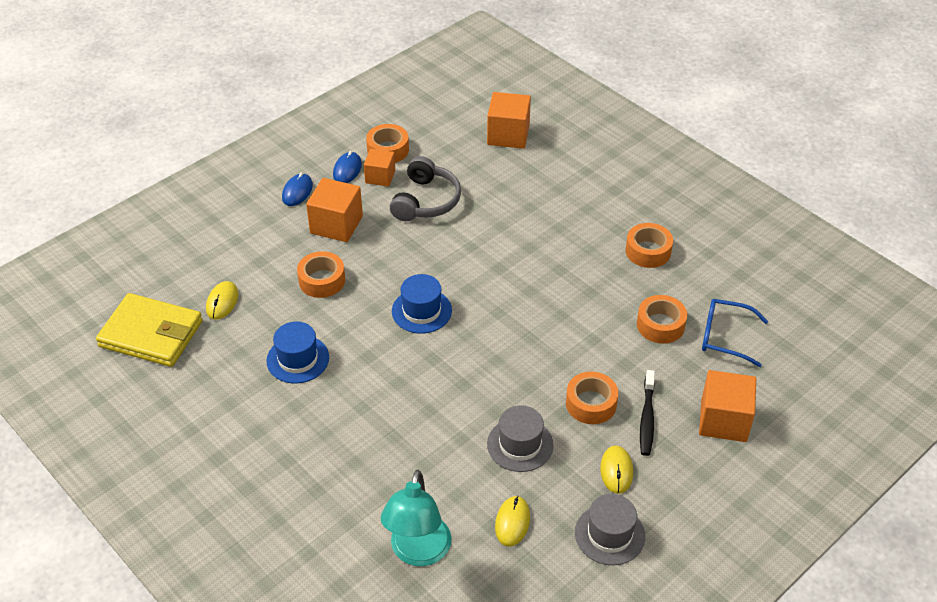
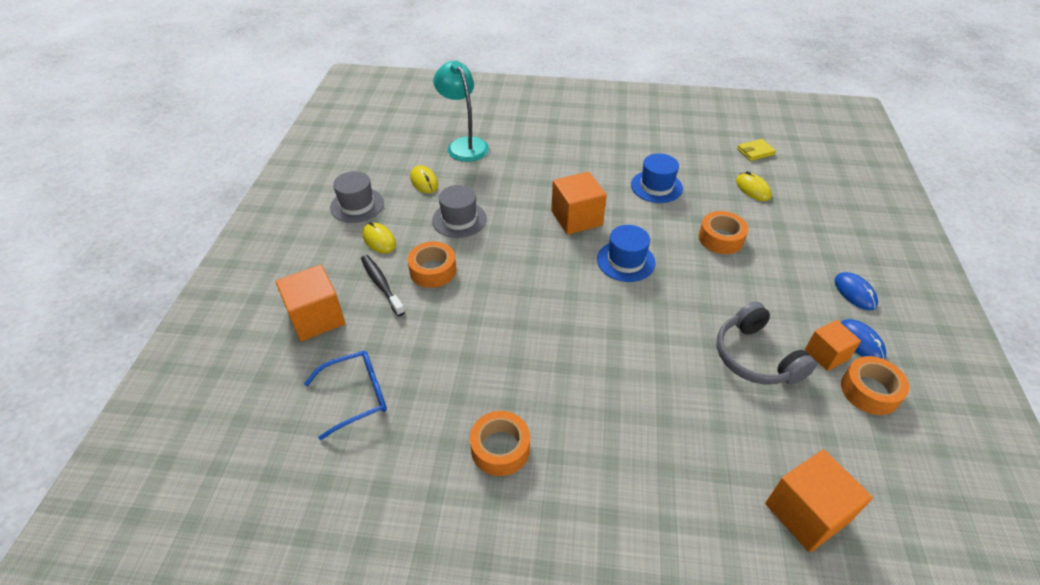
camera: 140 degrees right, 0 degrees up
(151, 334) = (755, 152): yellow wallet -> yellow wallet, size x0.45
(336, 225) = (781, 285): orange cube -> orange cube (576, 218)
(660, 325) = (426, 369): orange tape -> none

